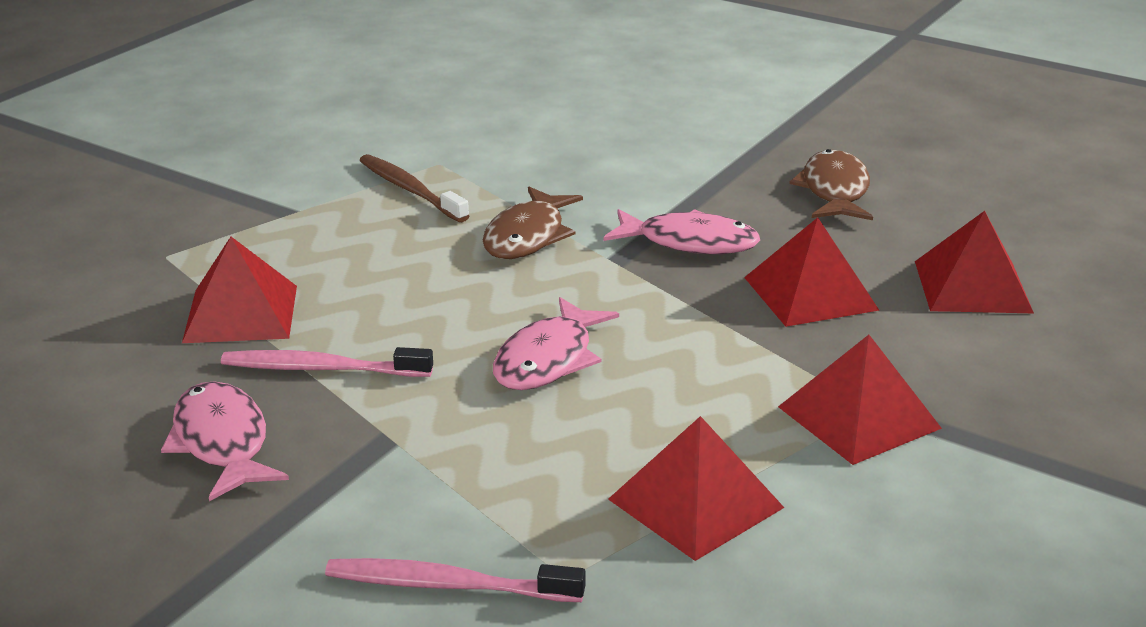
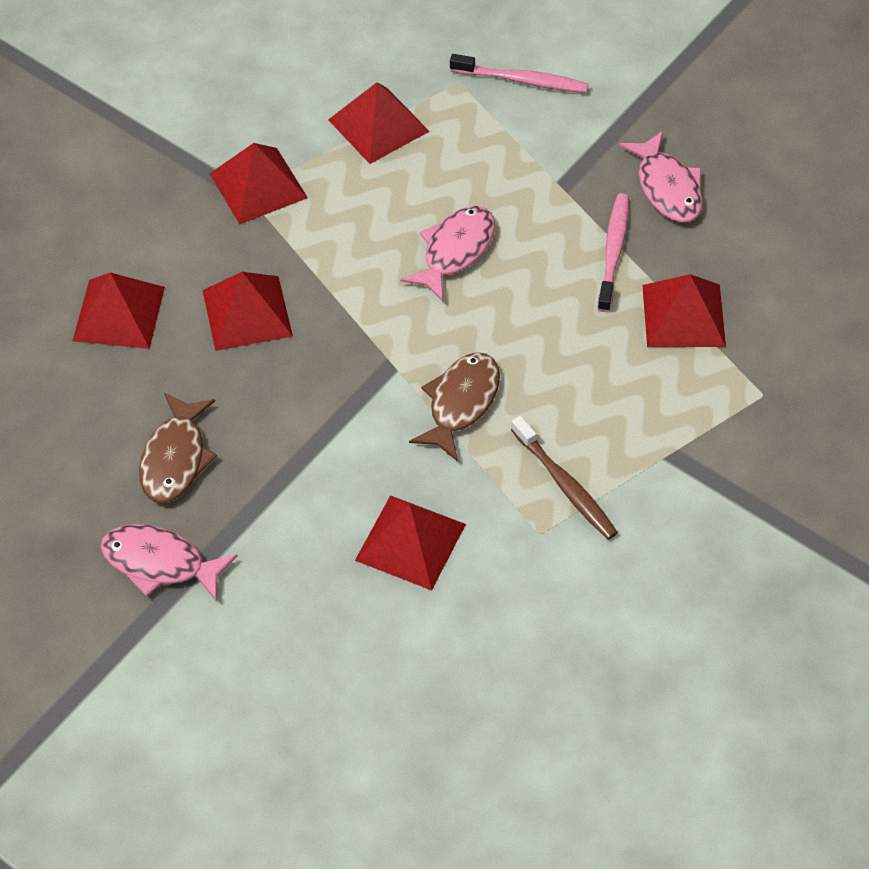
camera: 175 degrees left, 25 degrees up
(322, 369) = (613, 251): pink toothbrush -> pink toothbrush turned 90 degrees counterclockwise
(570, 154) = (410, 542): none -> red pyramid
(690, 242) = (325, 385): pink fish -> pink fish (160, 563)

